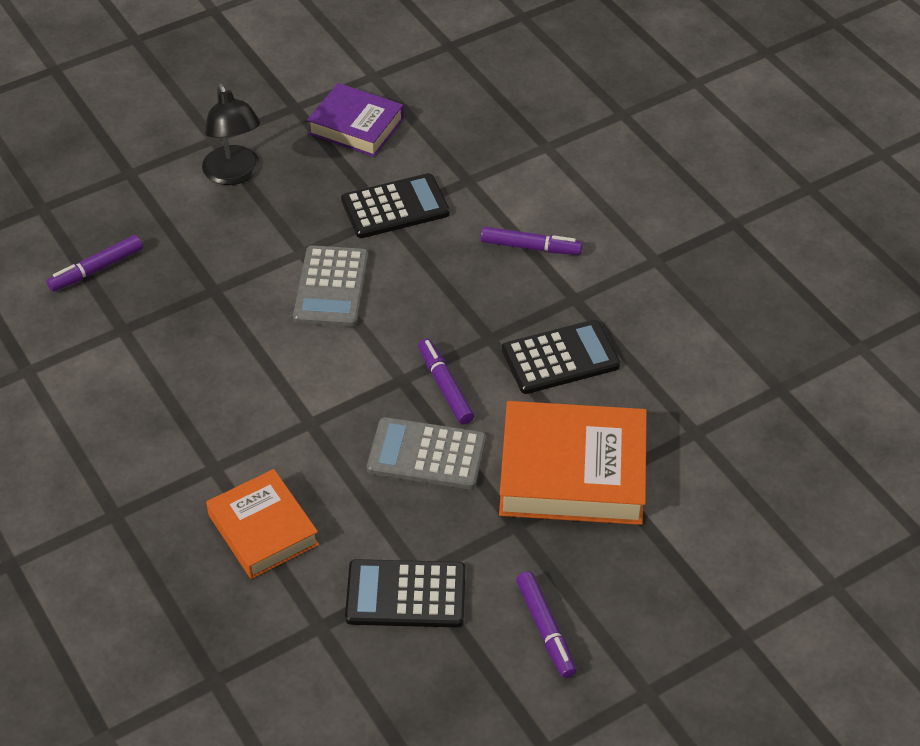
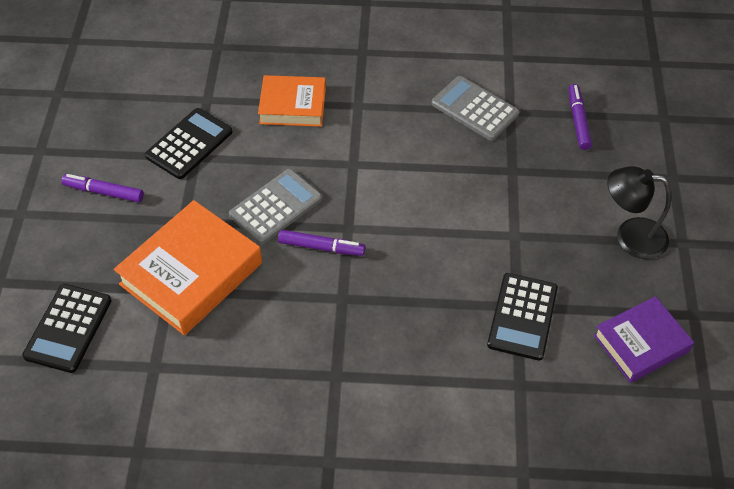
camera: 125 degrees right, 5 degrees up
(331, 287) = (465, 234): grey calculator -> grey calculator (474, 109)
(530, 247) = (411, 380): purple marker -> none
(560, 358) = (288, 328): black calculator -> black calculator (68, 328)

